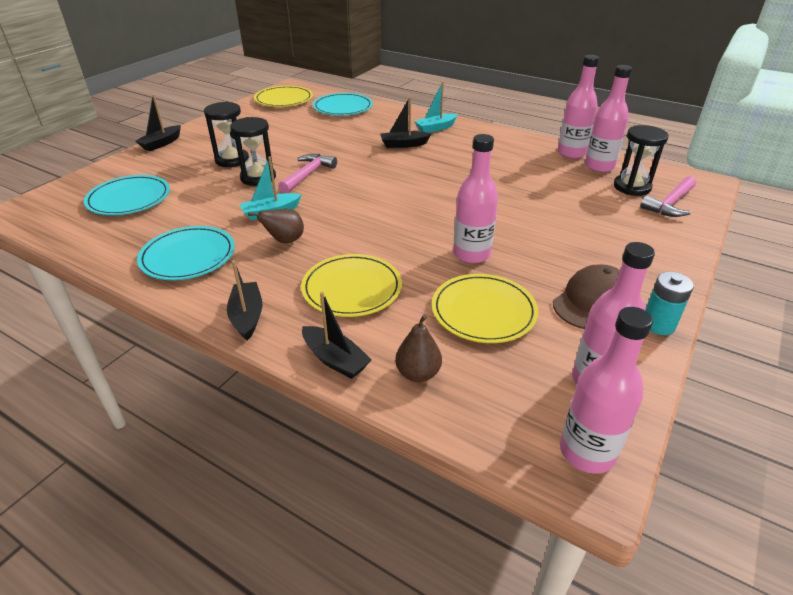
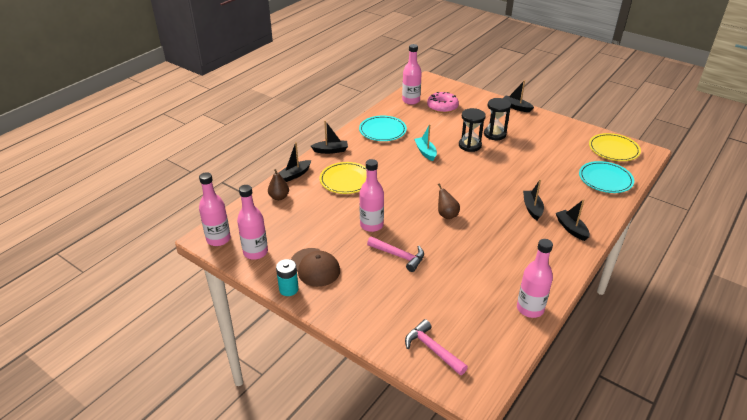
camera: 95 degrees right, 0 degrees up
(129, 198) = (442, 107): turquoise plate -> pink donut
(285, 241) = (394, 158): brown pear -> brown pear (447, 215)
(308, 174) = (475, 164): pink hammer -> pink hammer (399, 256)
(435, 128) = (571, 229): turquoise boat -> black boat
(483, 311) = (317, 223): yellow plate -> none
(599, 166) = (503, 321): pink bottle -> pink bottle (411, 100)
(632, 187) = (462, 332): black hourglass -> none

